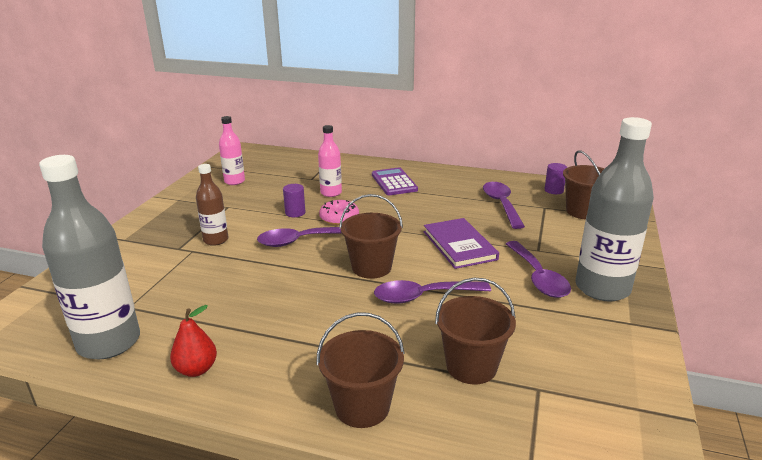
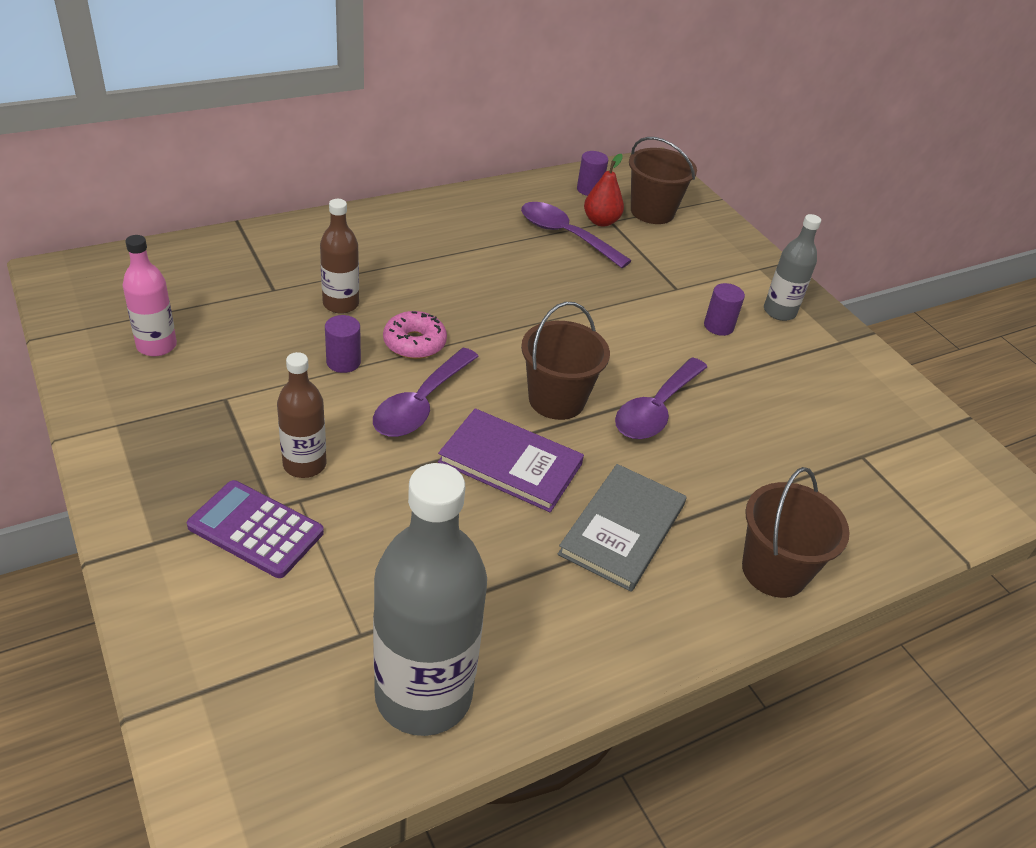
camera: 50 degrees left, 15 degrees up
(196, 369) = (578, 648): red pear -> red pear (601, 221)
(308, 336) = (622, 529): none -> grey book
(331, 193) = (341, 304): pink bottle -> brown bottle
(394, 182) = (398, 249): purple calculator -> purple calculator (256, 529)
(459, 245) = (600, 319): purple book -> purple book (510, 463)
(471, 366) = (794, 466): brown bucket -> none
(538, 277) = (718, 326): purple spoon -> purple cylinder
(602, 288) = (779, 312): grey bottle -> grey bottle, size x0.53

